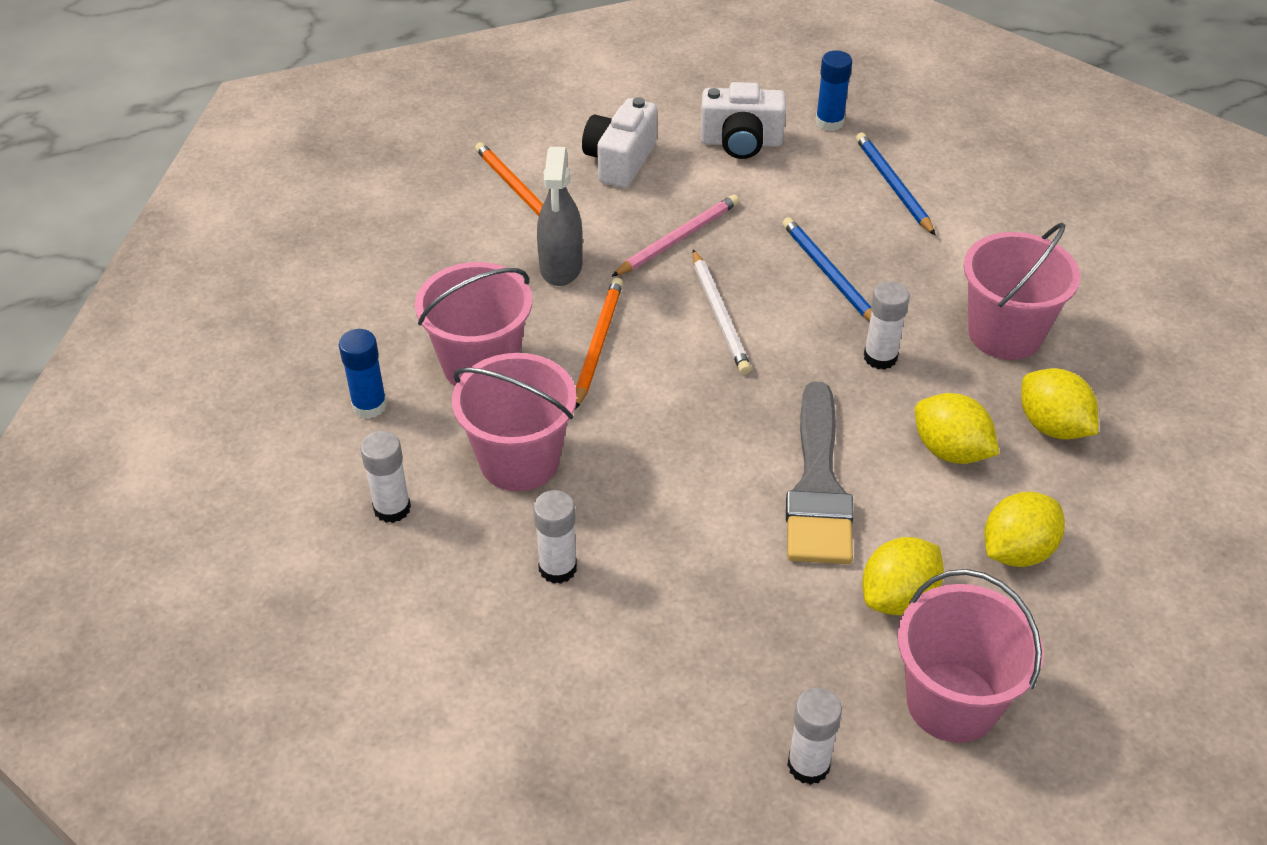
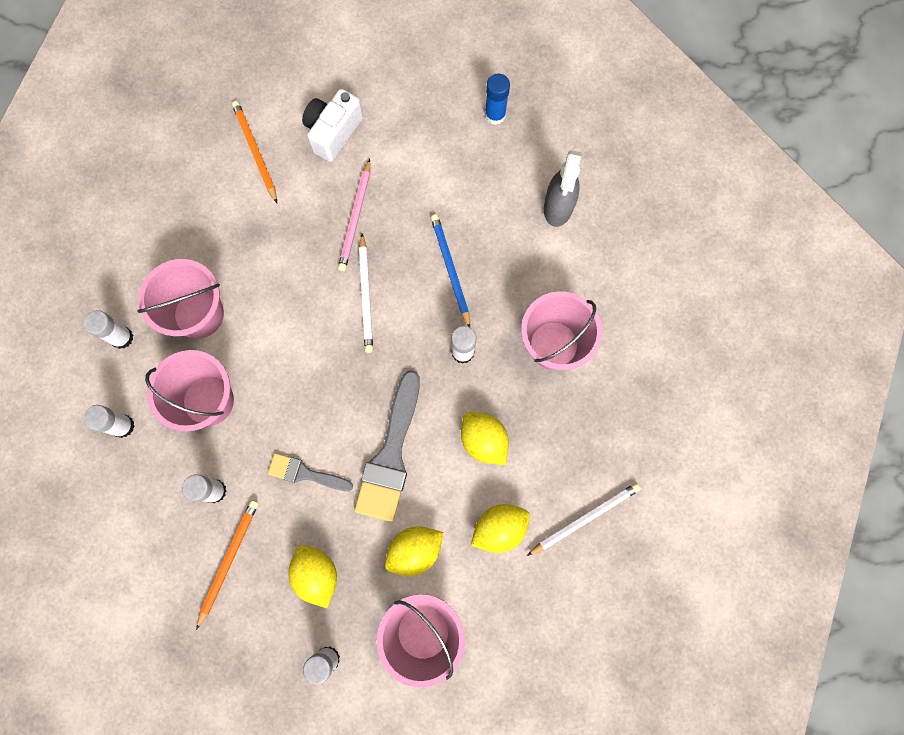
camera: 10 degrees right, 30 degrees up
(369, 405) = (122, 337): blue glue stick -> white glue stick
(561, 267) = (269, 232): grey spray bottle -> grey spray bottle (558, 207)
(598, 343) = (279, 308): orange pencil -> orange pencil (228, 560)
(678, 239) = (355, 218): pink pencil -> pink pencil turned 135 degrees clockwise
(694, 526) = (305, 473): none -> grey brush
(741, 142) = (425, 126): white camera -> none
(893, 185) = (521, 189): blue pencil -> none
(1052, 426) = (557, 432): yellow lemon -> yellow lemon (316, 574)
(1139, 520) = (585, 518): none -> white pencil

